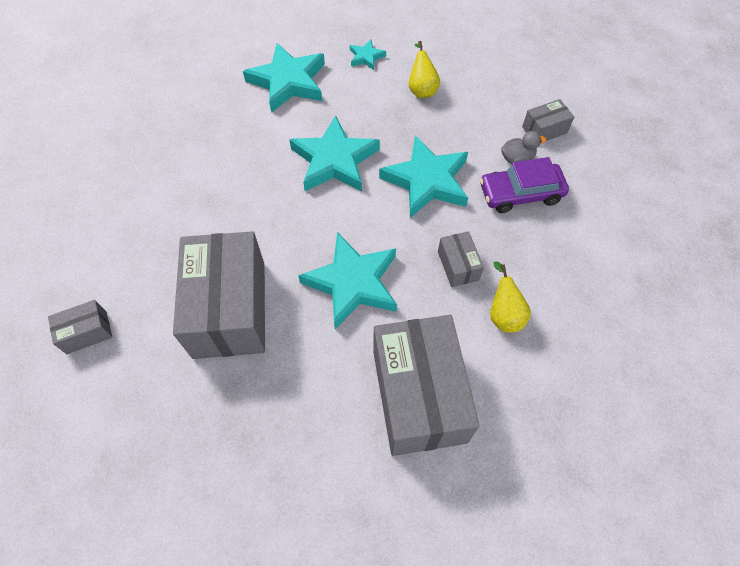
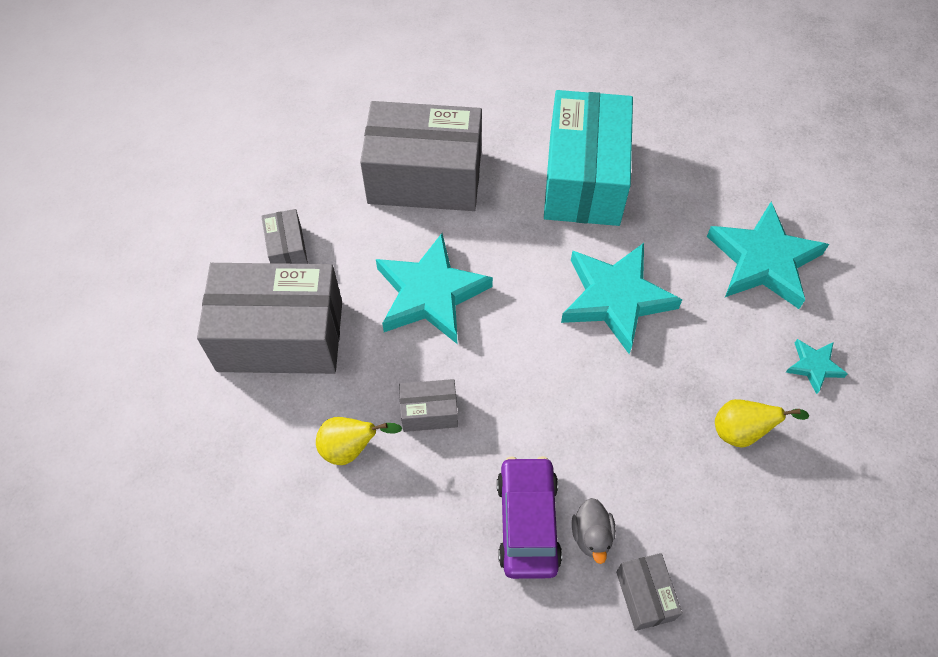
camera: 100 degrees right, 0 degrees up
(87, 332) = (427, 66): grey box -> grey box (287, 249)
(223, 190) = (584, 179): none -> turquoise box
(427, 181) = (567, 403): turquoise star -> none

